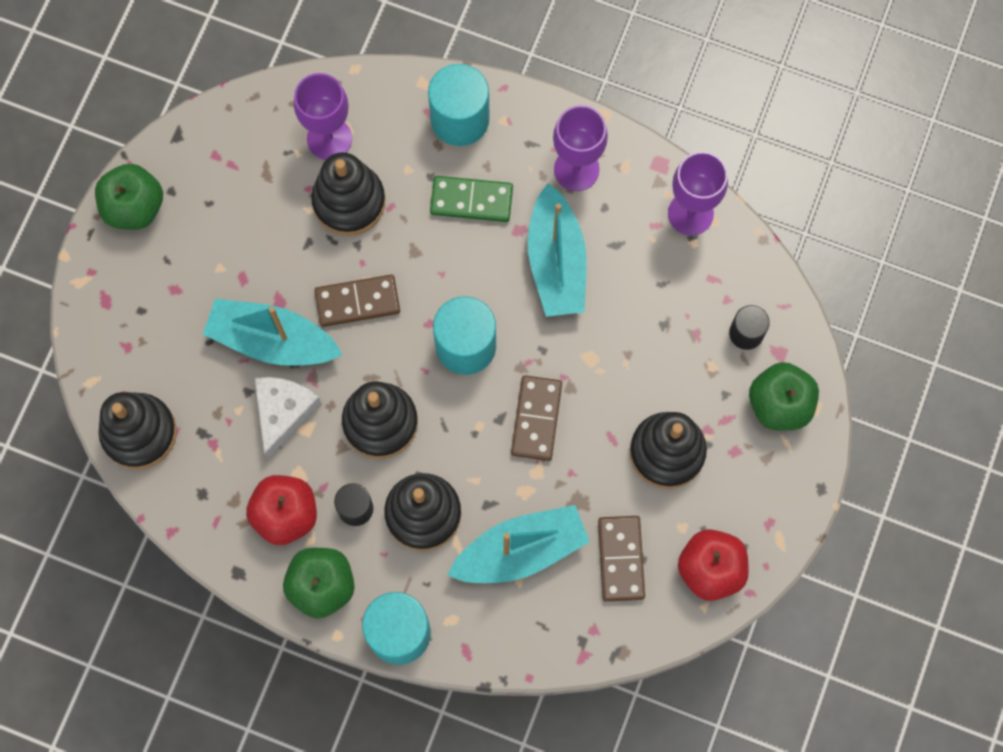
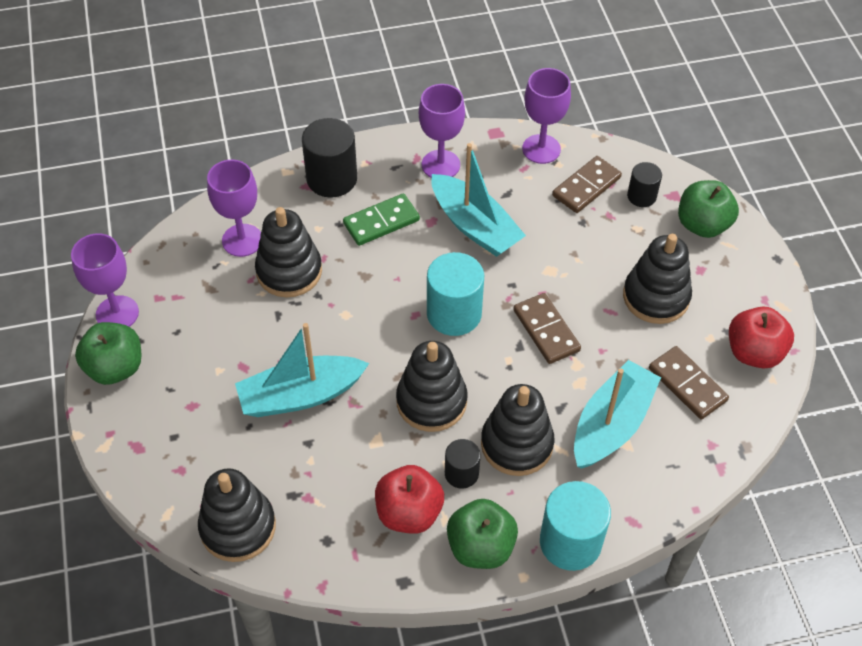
camera: 35 degrees left, 20 degrees down
(169, 149) = (117, 313): none -> purple goblet
(283, 412) = (349, 440): white cheese -> none
(357, 302) = (348, 331): brown domino -> brown domino (586, 187)
(460, 119) = (332, 178): turquoise cylinder -> black cylinder

